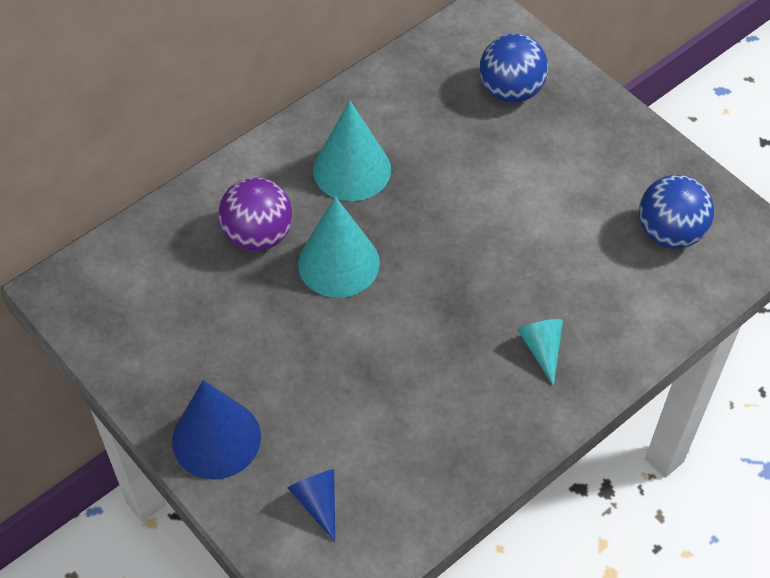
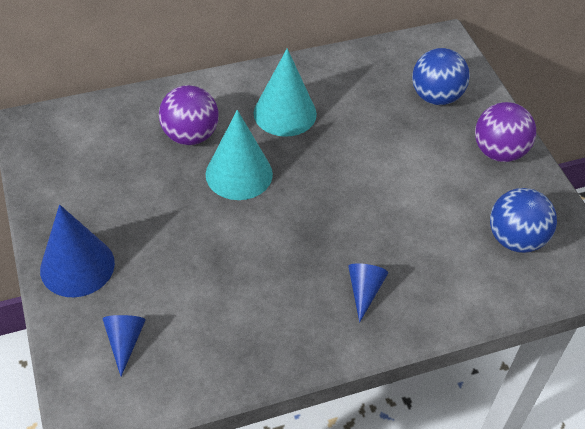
camera: 20 degrees right, 5 degrees down
(542, 349) = (364, 291): turquoise cone -> blue cone
(608, 136) = (498, 152): none -> purple ball

